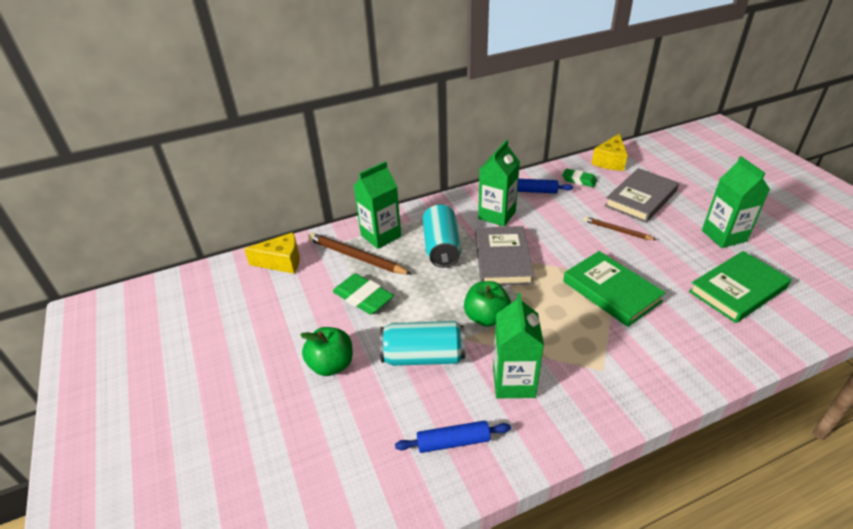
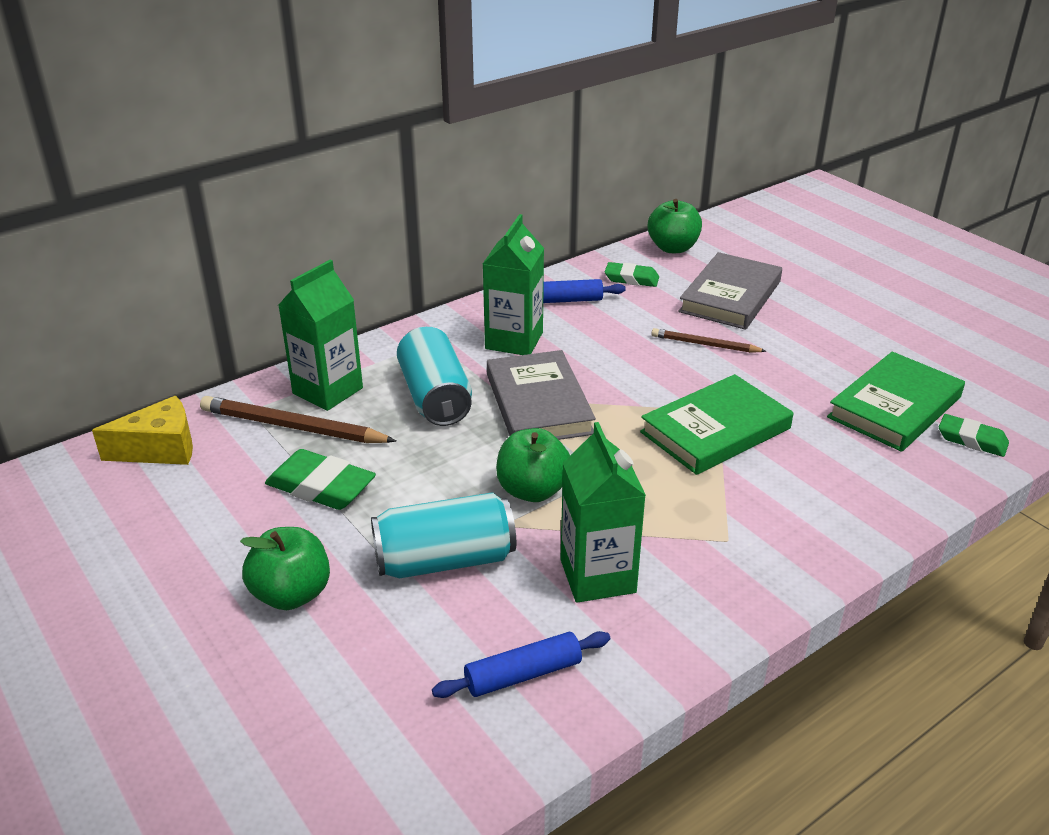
camera: 15 degrees left, 5 degrees down
(610, 161) = (673, 248): yellow cheese -> green apple
(611, 291) = (715, 430): green book -> green book turned 75 degrees counterclockwise
(724, 236) = (860, 336): green carton -> none
(788, 321) = (972, 440): none -> green eraser

